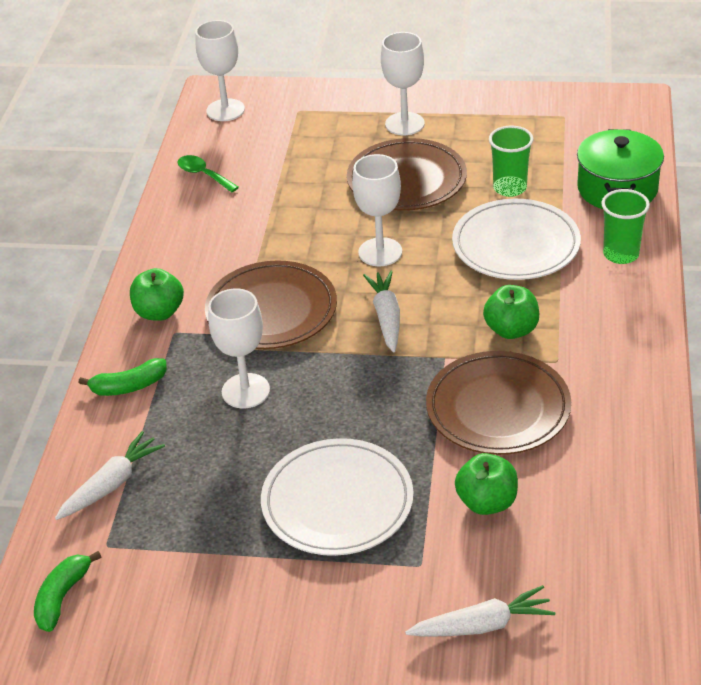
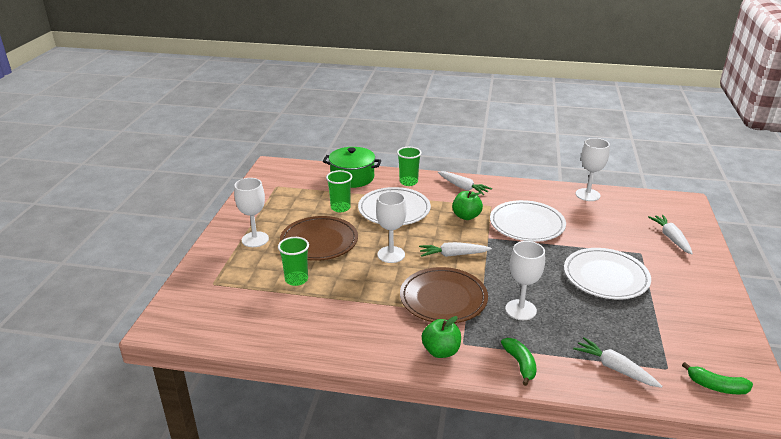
camera: 90 degrees left, 10 degrees down
(203, 175) = (276, 332): green spoon -> none
(225, 110) = (190, 321): white goblet -> white goblet (587, 195)
(311, 174) = (296, 279): none -> green cup
(487, 502) = (593, 232): green apple -> none
(498, 408) = (527, 224): brown plate -> white plate
(620, 324) = (463, 187): none -> white carrot

